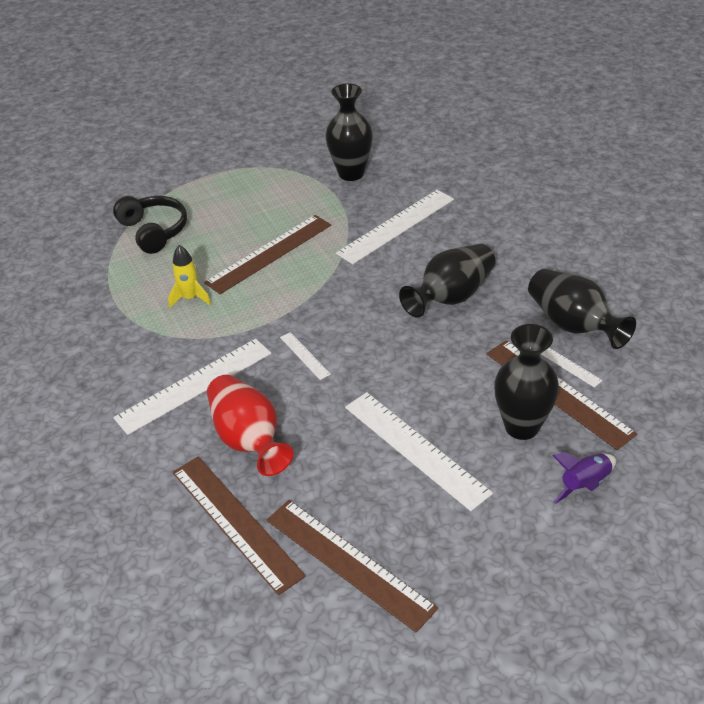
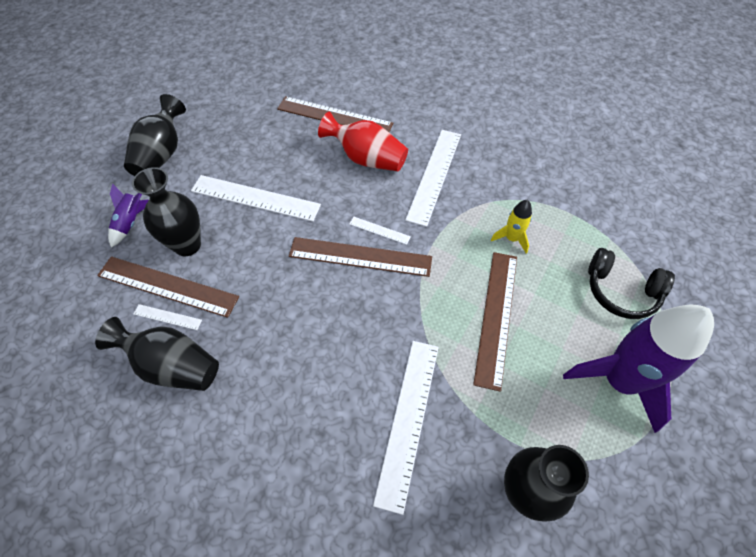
camera: 145 degrees right, 15 degrees up
(227, 192) = (619, 381): none -> purple rocket
(348, 563) = (258, 123): brown ruler -> brown ruler (360, 256)
(451, 297) = (298, 346): black vase -> black vase (161, 154)

